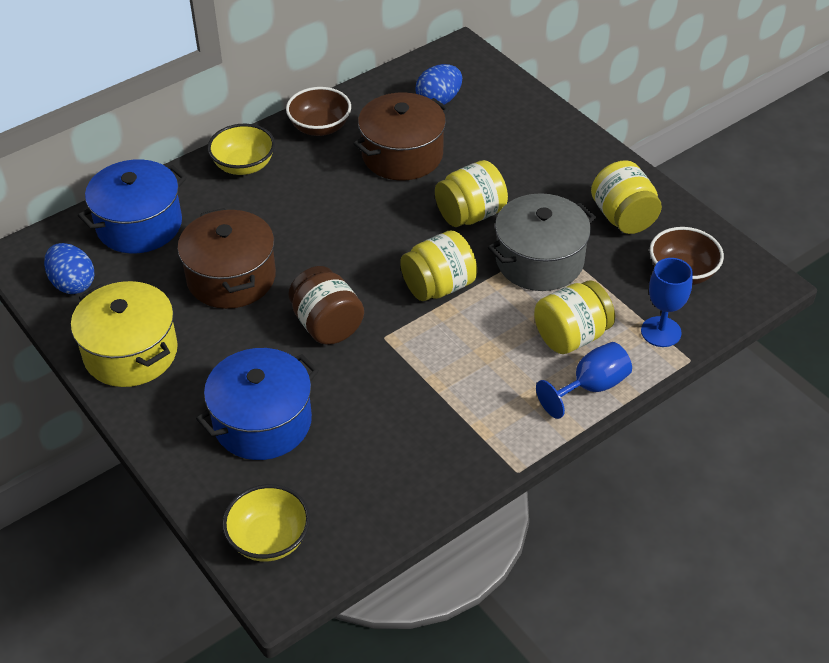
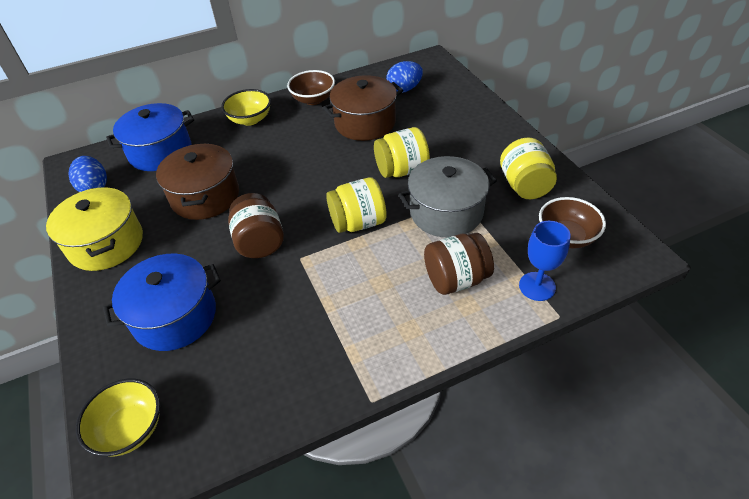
camera: 15 degrees right, 0 degrees up
(571, 336) = (456, 279): yellow jar -> brown jar
(591, 387) = (461, 328): blue goblet -> none

